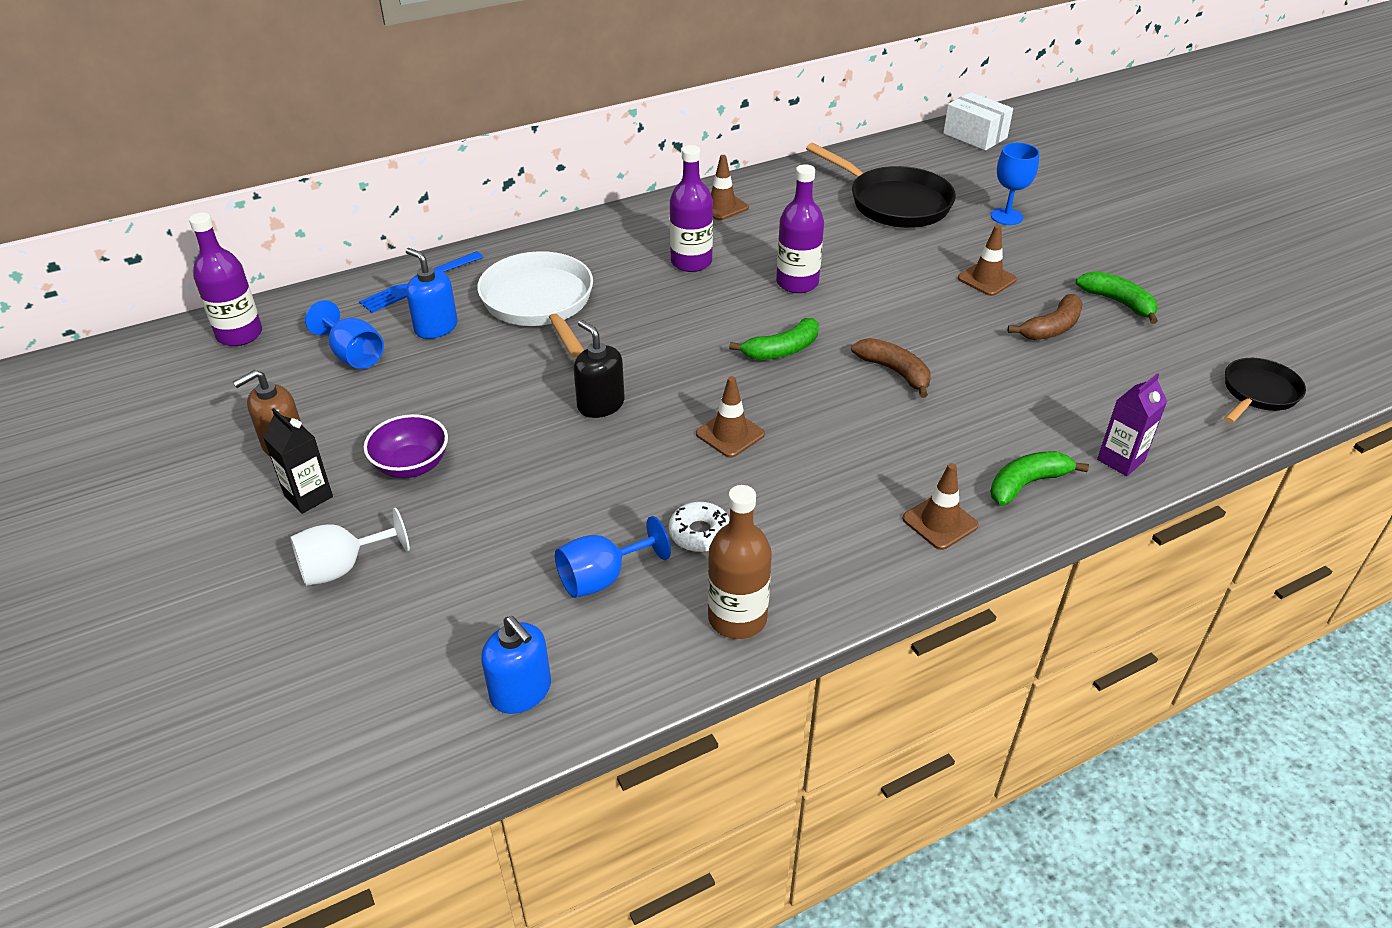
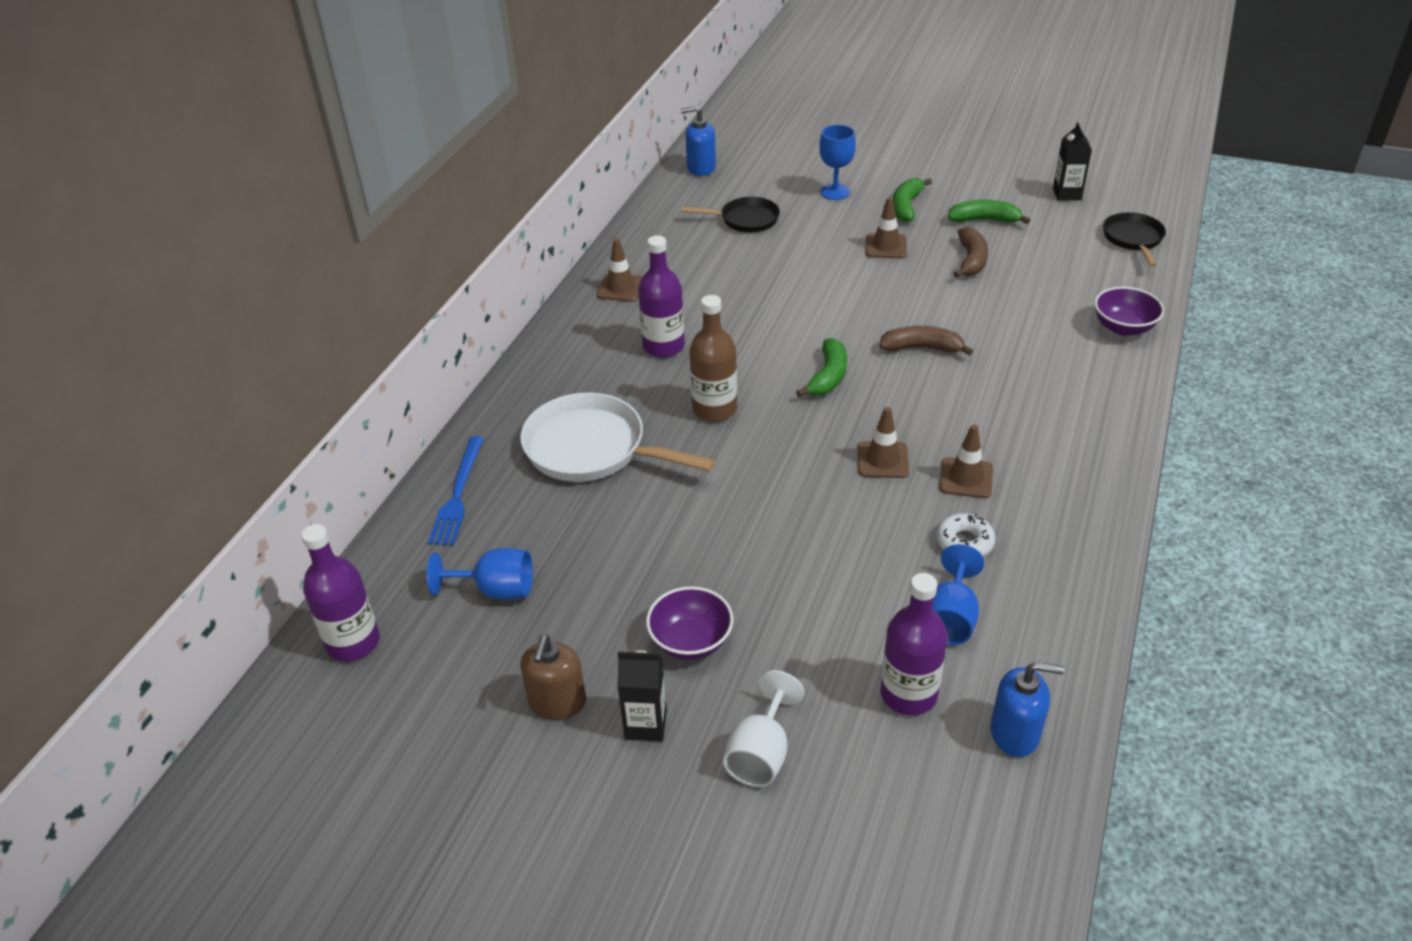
camera: 40 degrees left, 0 degrees up
(436, 327) = (533, 521): blue soap dispenser -> blue soap dispenser (701, 168)
(600, 404) = (762, 498): black soap dispenser -> none
(737, 618) = (1067, 581): brown bottle -> brown bottle (714, 409)
(797, 283) = (765, 319): purple bottle -> purple bottle (908, 694)
(894, 203) = (745, 220): black pan -> black pan, size x0.60
(940, 522) = (1087, 434): brown traffic cone -> brown traffic cone (966, 478)
(975, 136) = (728, 138): white box -> none
(1026, 484) = (1097, 376): green banana -> green banana (906, 206)
(1120, 460) = (1123, 327): purple carton -> purple bowl
(1245, 321) = (1067, 194): none -> black carton

